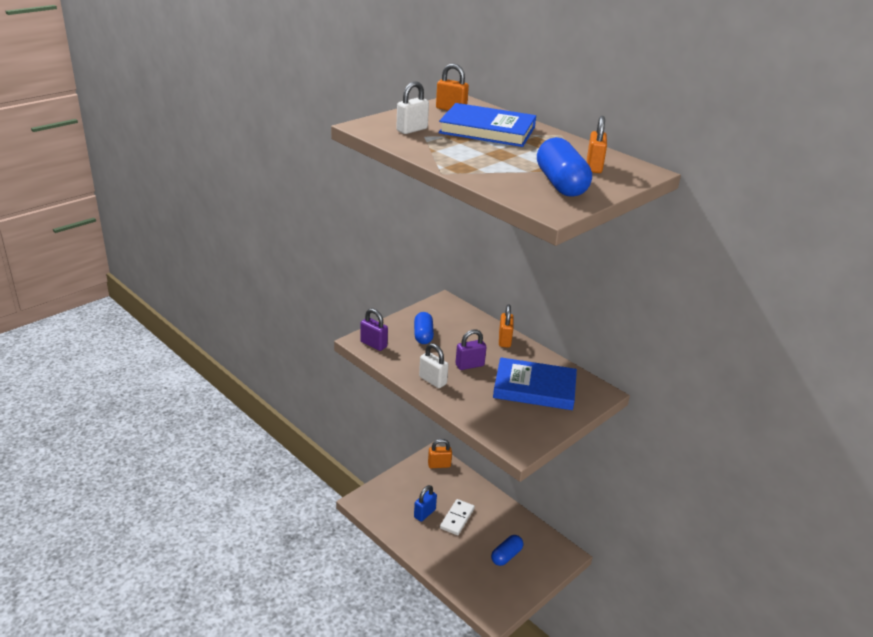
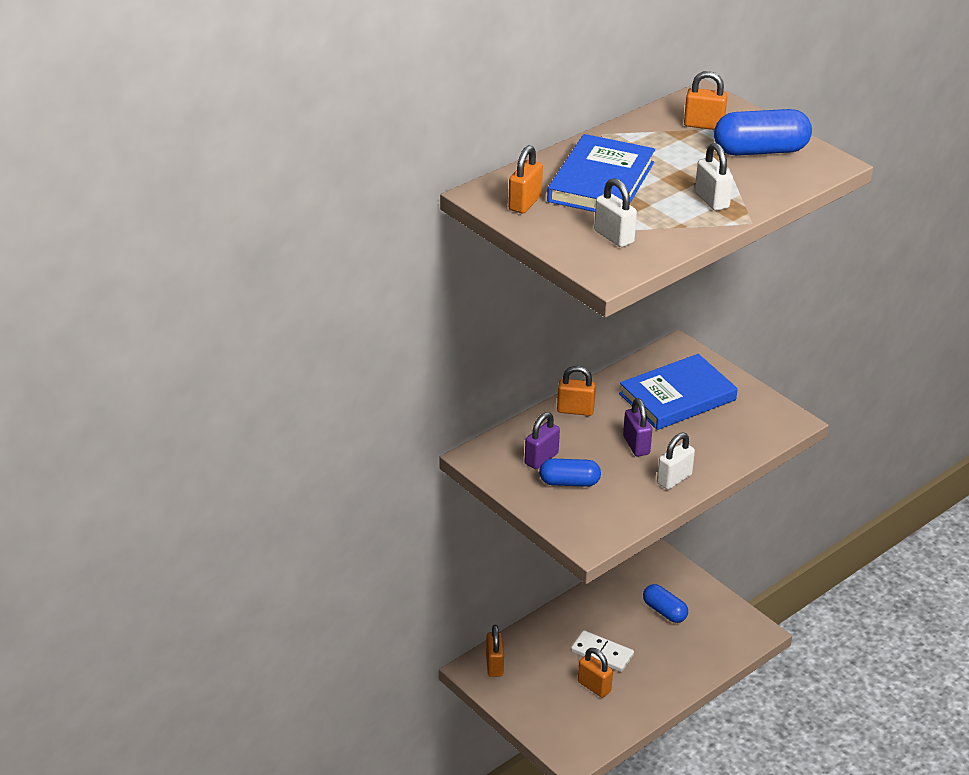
camera: 85 degrees left, 5 degrees up
(373, 344) = (596, 530): purple padlock -> purple padlock (541, 459)
(424, 513) = (594, 686): blue padlock -> orange padlock
(471, 161) = (711, 200): none -> white padlock
(534, 388) = (677, 397): blue book -> blue book turned 45 degrees clockwise

